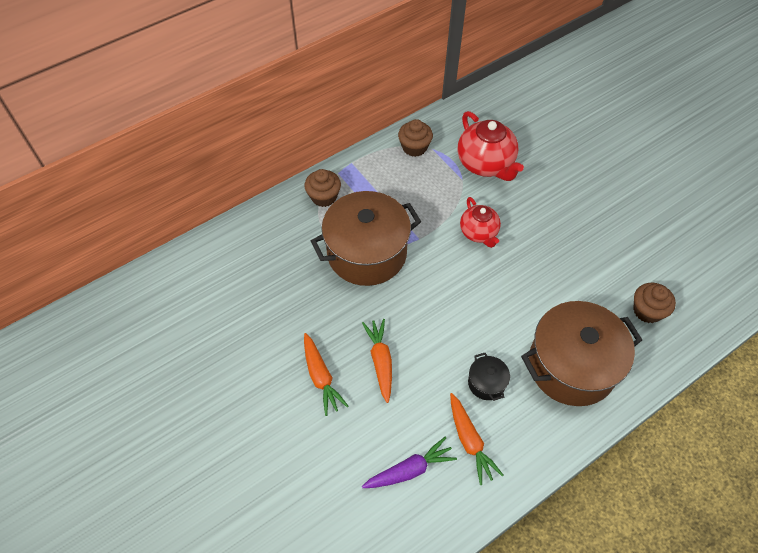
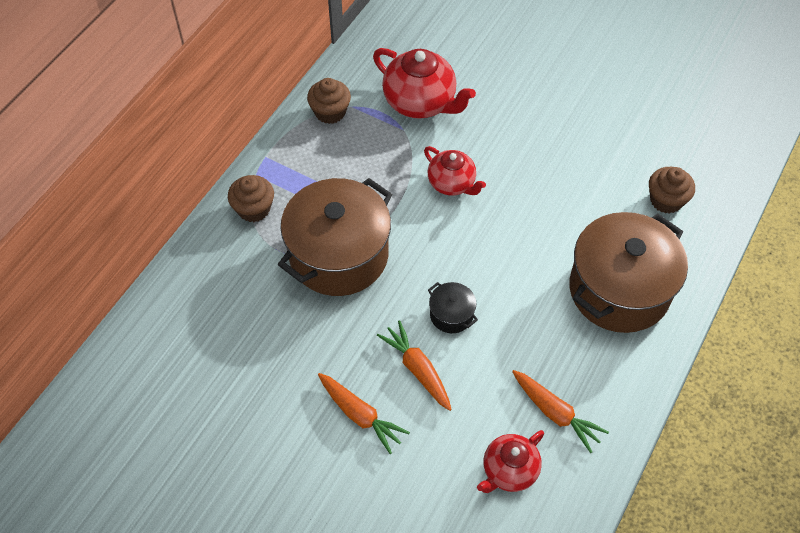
camera: 25 degrees left, 0 degrees up
(410, 469) = (509, 471): purple carrot -> red teapot
(486, 383) = (542, 344): black pot -> black pot (451, 315)

